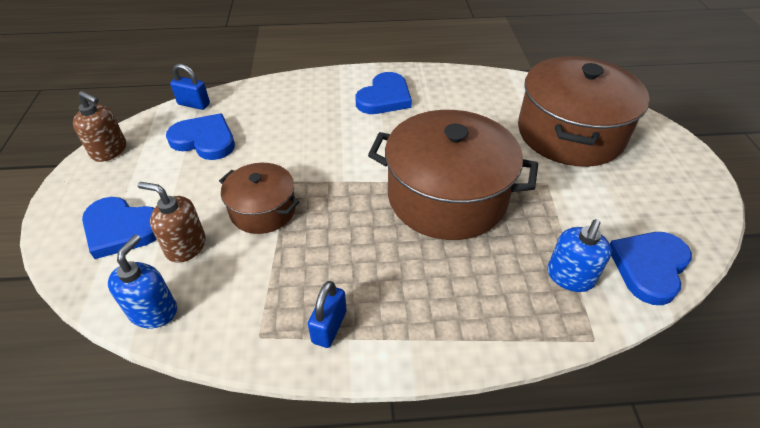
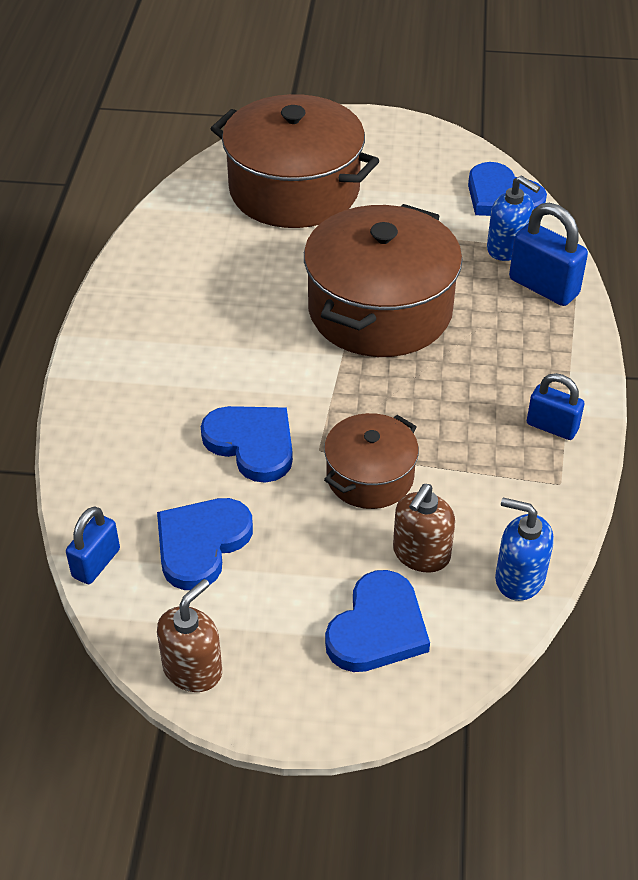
camera: 80 degrees left, 0 degrees up
(384, 97) = (162, 335): blue heart -> blue heart (252, 444)
(524, 310) = (543, 287): none -> blue padlock

